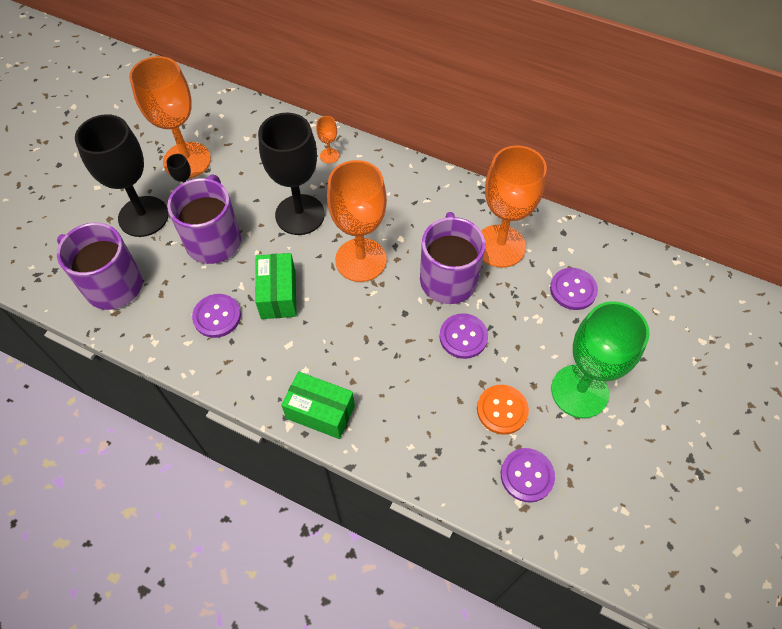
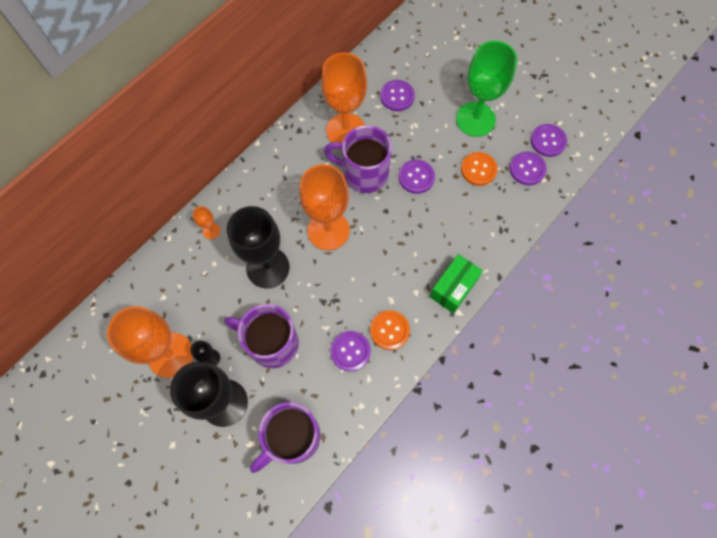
camera: 75 degrees left, 10 degrees up
(250, 351) = (389, 330): none -> orange button
(278, 295) = (343, 299): green box -> none
(585, 498) = (548, 141): none -> purple button

